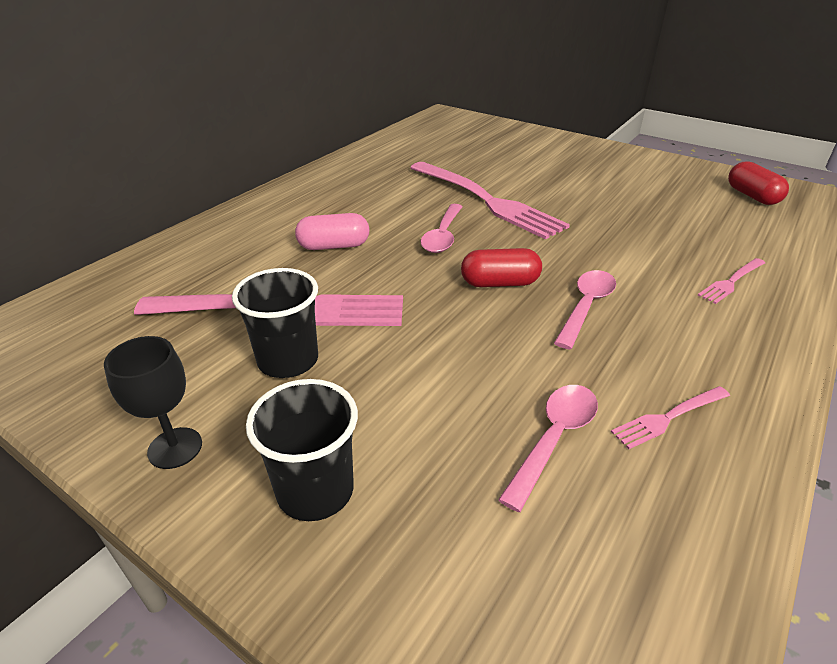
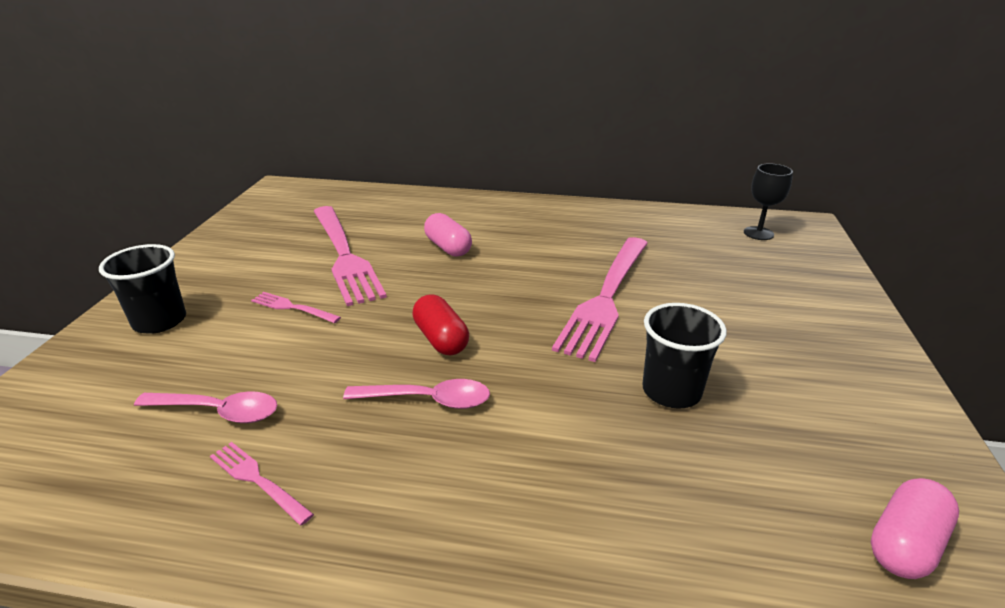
camera: 65 degrees right, 5 degrees down
(175, 448) = (194, 267): black goblet -> black goblet (758, 233)
(288, 360) = (286, 274): black cup -> black cup (671, 391)
(443, 236) = (507, 290): pink spoon -> none
(731, 282) = (561, 522): pink fork -> pink fork (292, 307)
(752, 196) = (905, 544): red capsule -> pink capsule

